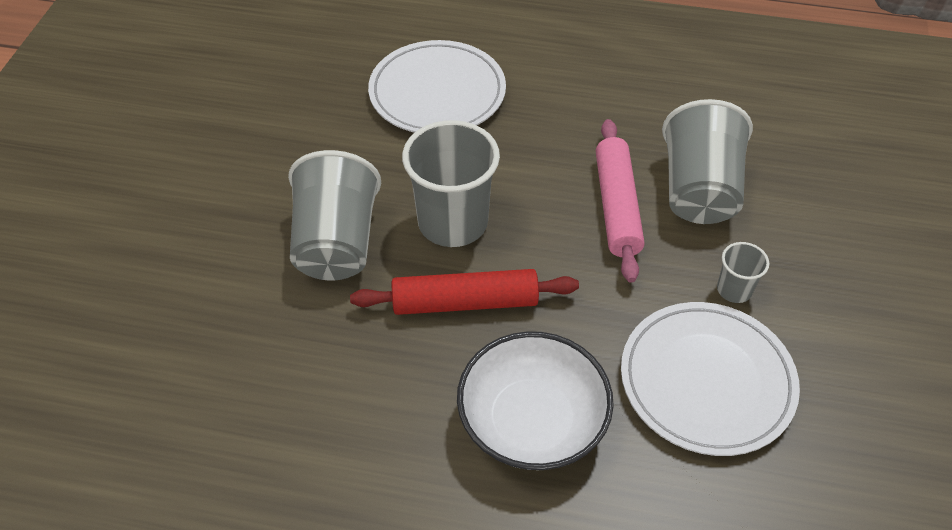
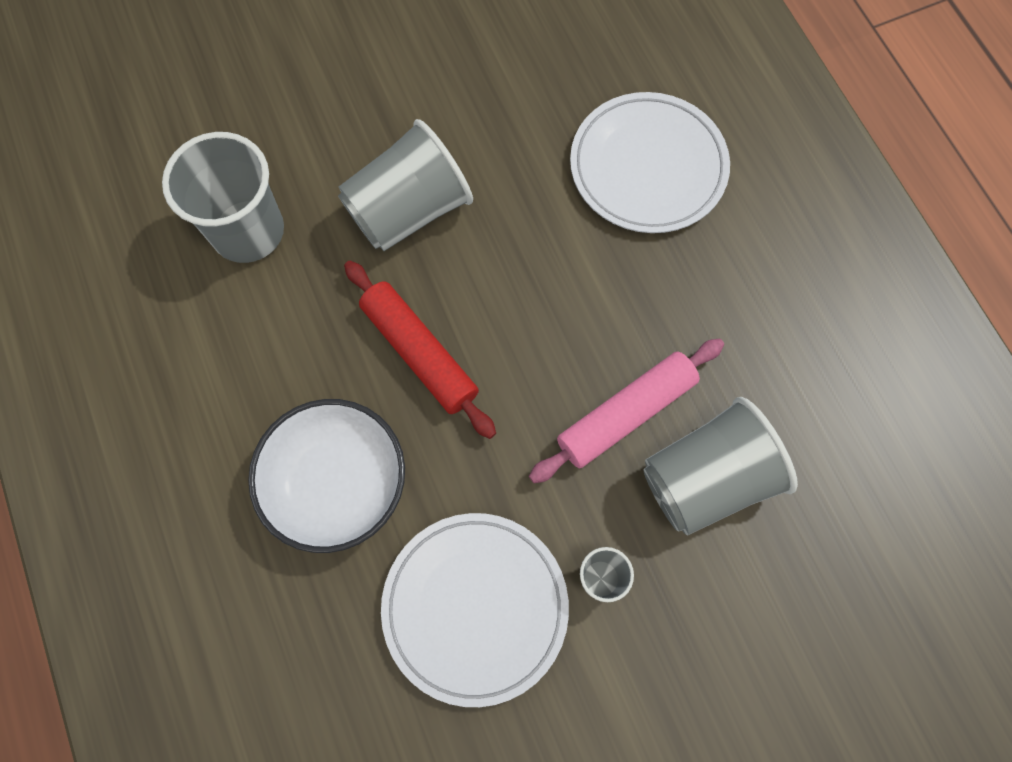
camera: 55 degrees right, 20 degrees up
(453, 222) = (499, 286): grey cup -> grey cup (248, 231)

